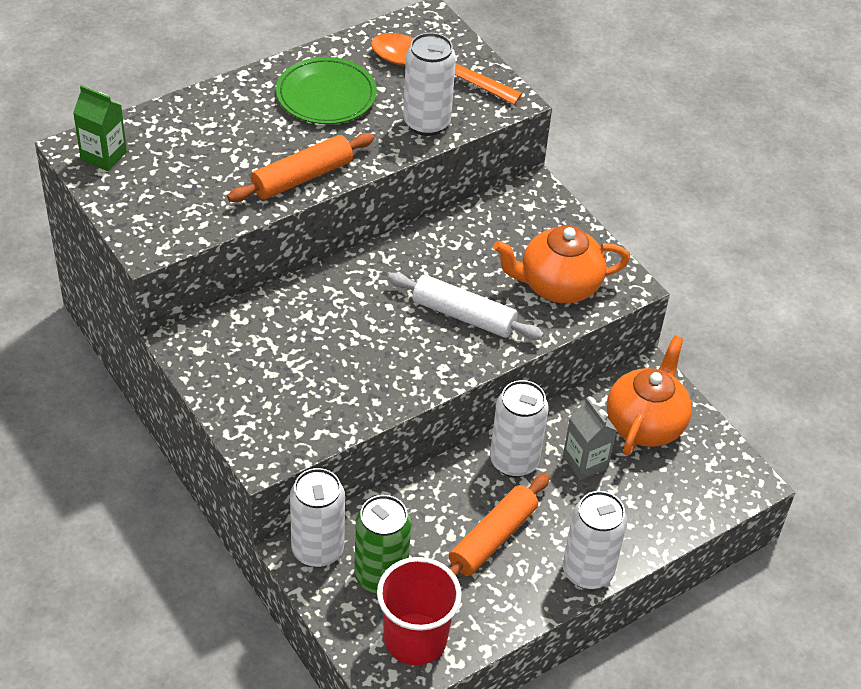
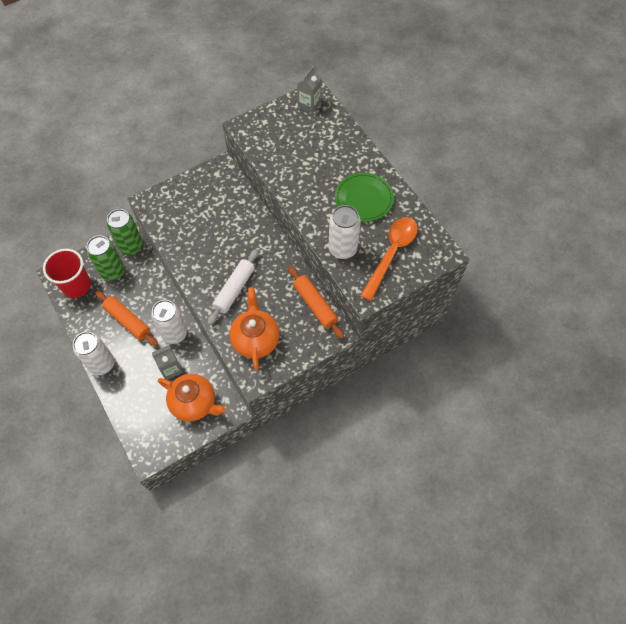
camera: 95 degrees right, 15 degrees up
(103, 156) = (309, 104): green carton -> grey carton
(302, 177) = (294, 189): orange rolling pin -> orange rolling pin (315, 305)
(317, 549) = (131, 246): white can -> green can

